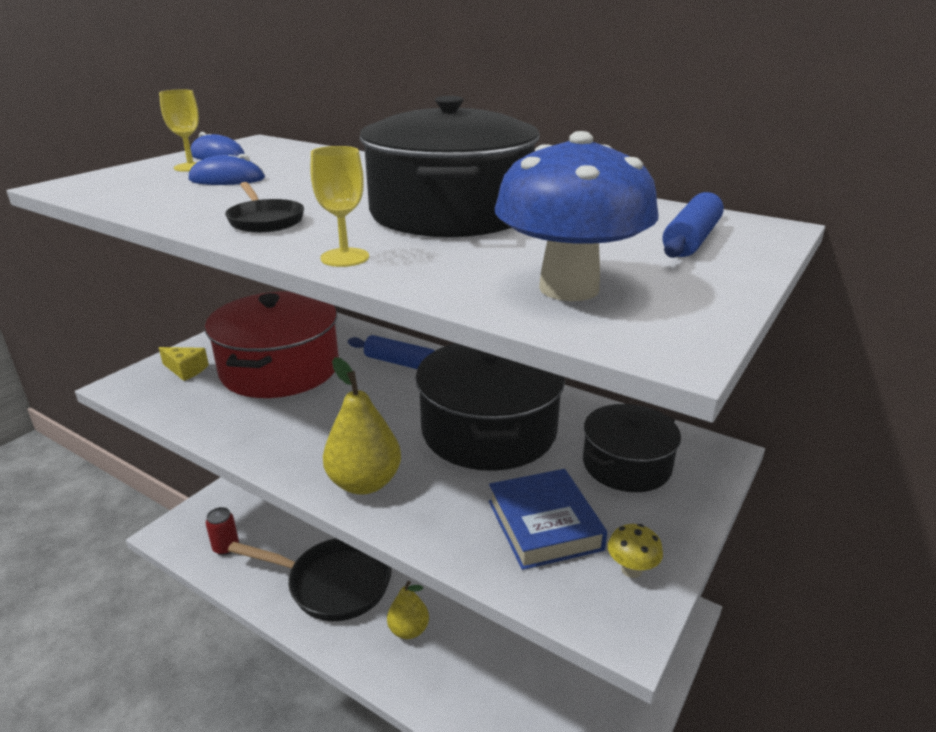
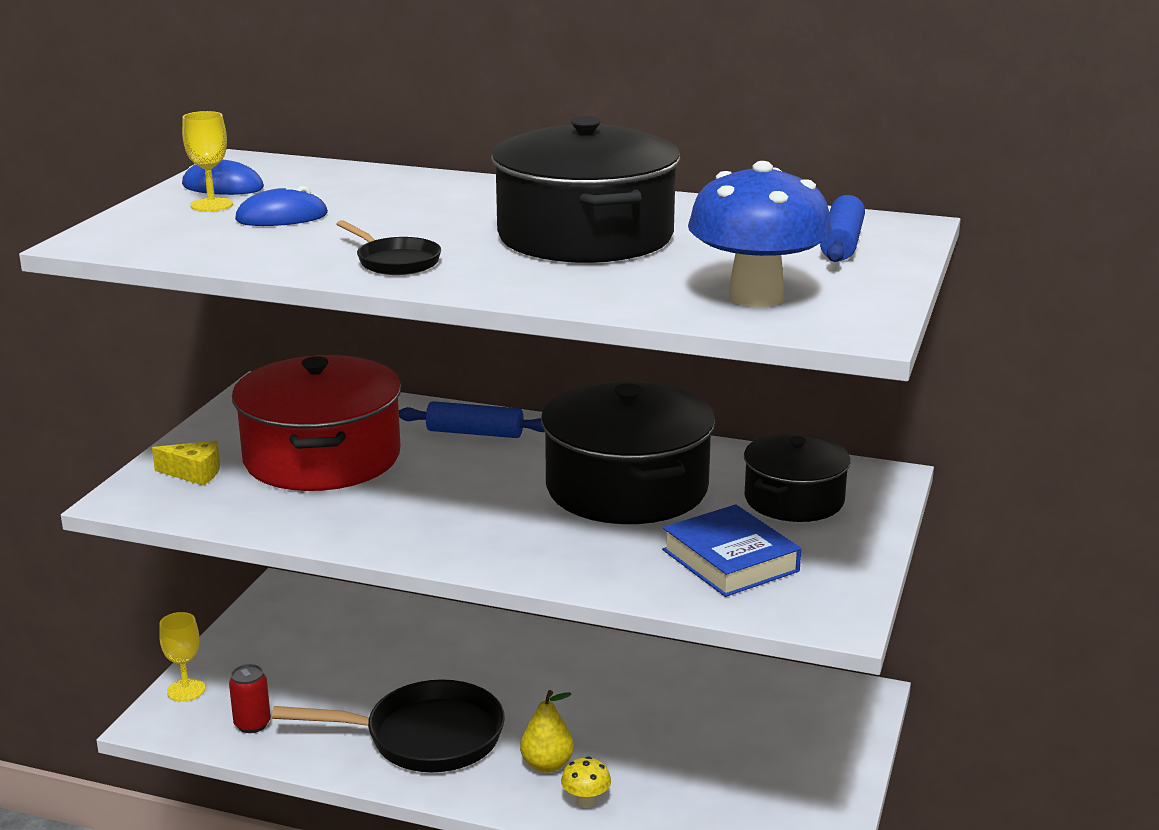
camera: 15 degrees left, 5 degrees down
(345, 257) = (524, 290): yellow goblet -> yellow goblet (186, 690)
(364, 483) = (515, 553): yellow pear -> none
(631, 570) = (831, 581): yellow mushroom -> yellow mushroom (586, 801)

